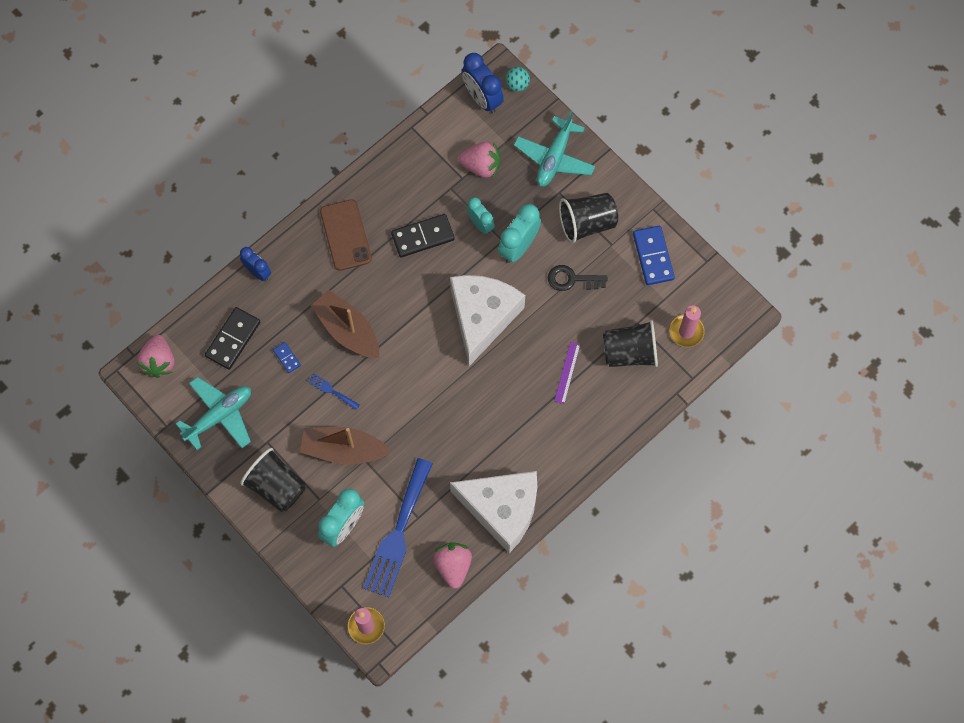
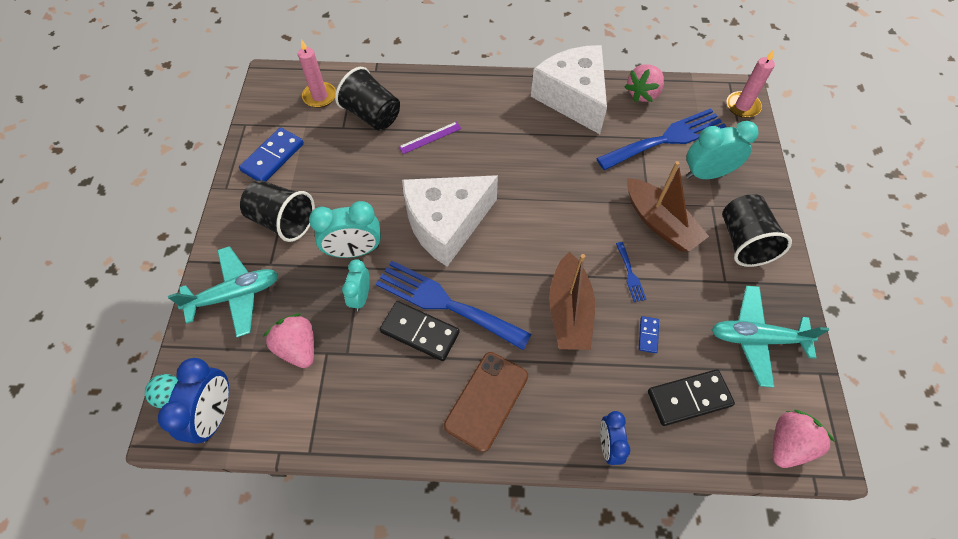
camera: 135 degrees left, 10 degrees down
(426, 266) = (445, 303): none -> blue fork
(572, 279) = (347, 192): black key -> none

